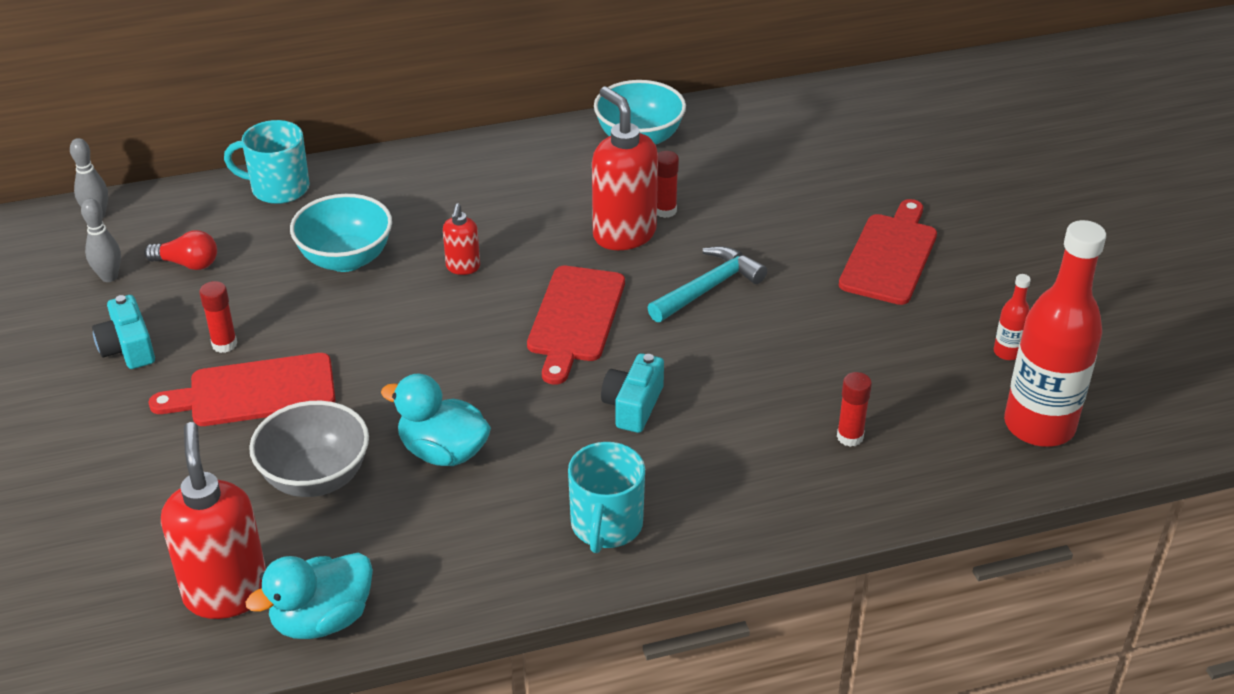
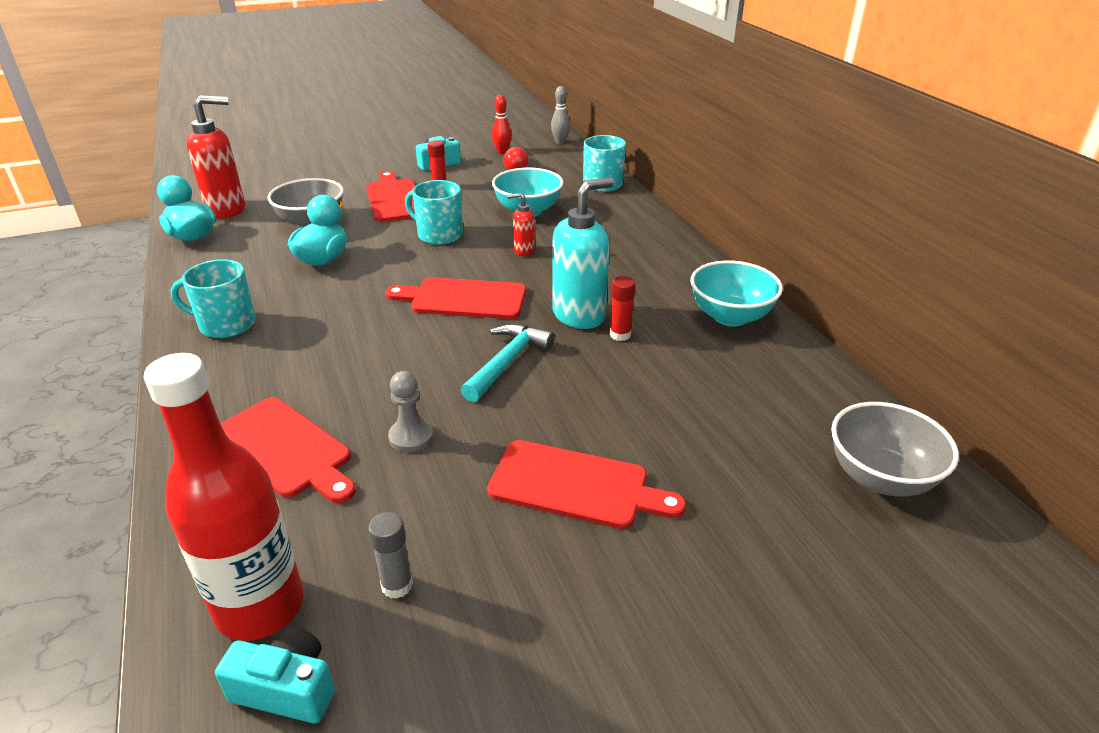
camera: 85 degrees right, 5 degrees down
(109, 277) = (502, 152): grey bowling pin -> red bowling pin
(396, 341) = (439, 235): none -> turquoise mug
(623, 234) = (579, 315): red soap dispenser -> turquoise soap dispenser
(633, 406) = (354, 330): turquoise camera -> turquoise camera (286, 688)
(708, 288) = (507, 362): turquoise hammer -> turquoise hammer turned 105 degrees counterclockwise
(829, 352) = (411, 437): none -> grey pawn
(850, 437) = (285, 449): red glue stick -> red cutting board
(872, 109) = (880, 478): none -> grey bowl
(1007, 352) = (397, 585): red bottle -> grey glue stick

